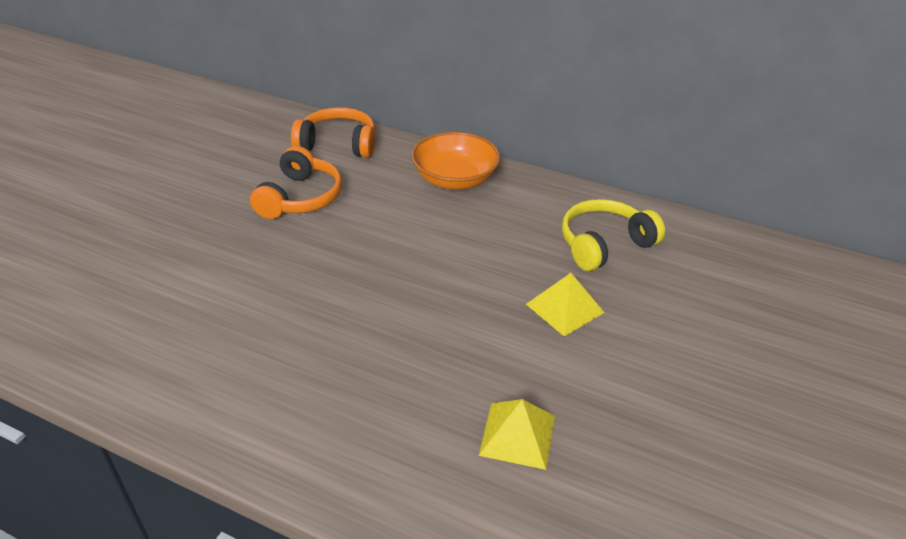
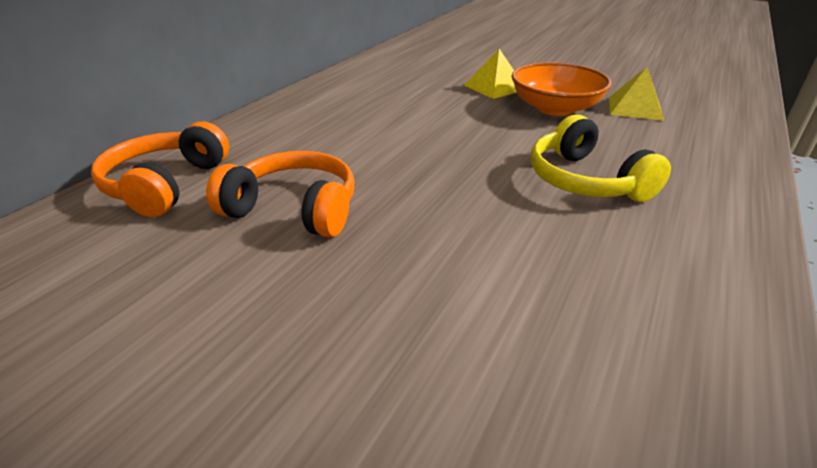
camera: 85 degrees left, 5 degrees down
(455, 179) = (296, 117): orange bowl -> orange bowl (555, 108)
(604, 245) = (416, 71): yellow headphones -> yellow headphones (586, 180)

